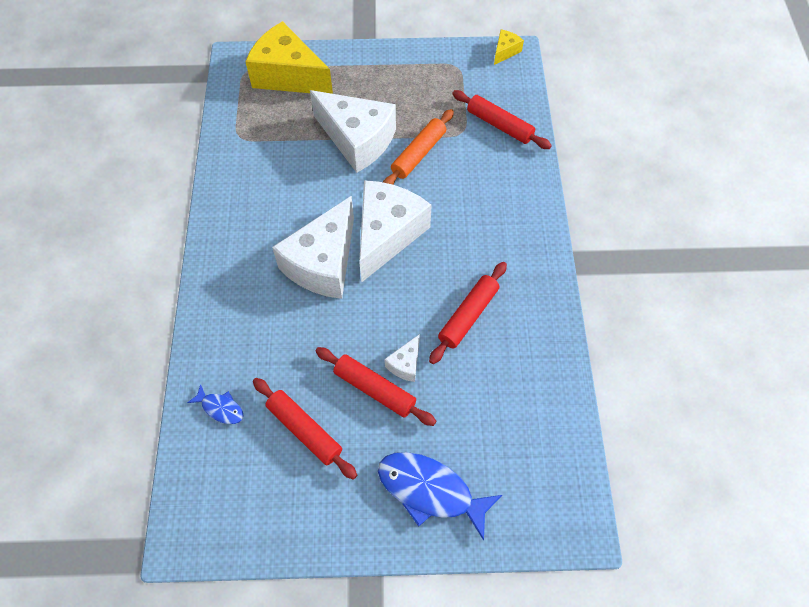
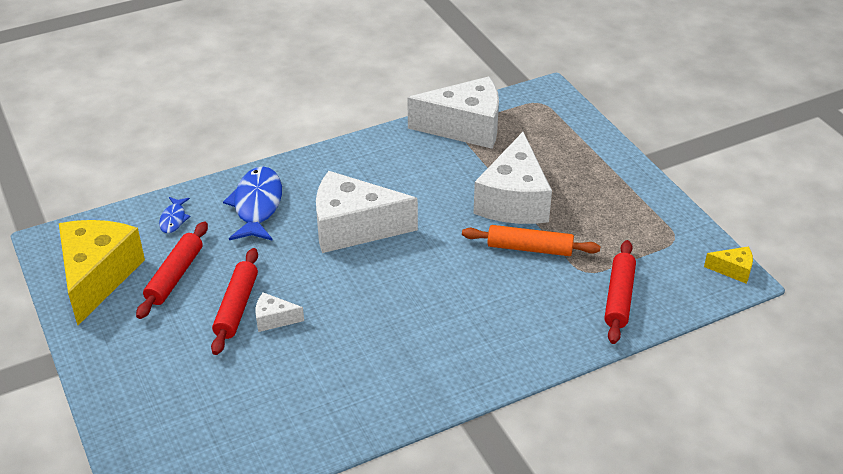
camera: 65 degrees right, 20 degrees down
(288, 75) = (556, 129): yellow cheese -> yellow cheese (98, 277)
(387, 234) = (413, 258): white cheese -> white cheese (465, 127)
(430, 491) = (149, 379): blue fish -> blue fish (257, 205)
(468, 316) = (353, 347): red rolling pin -> none

